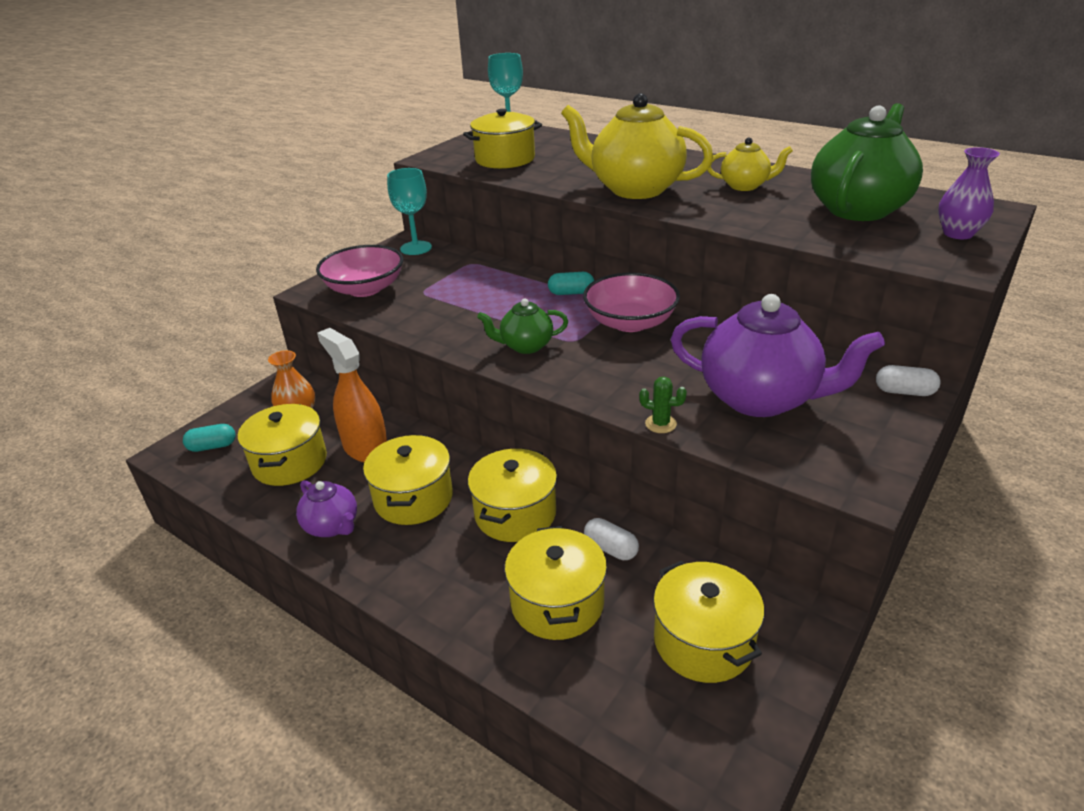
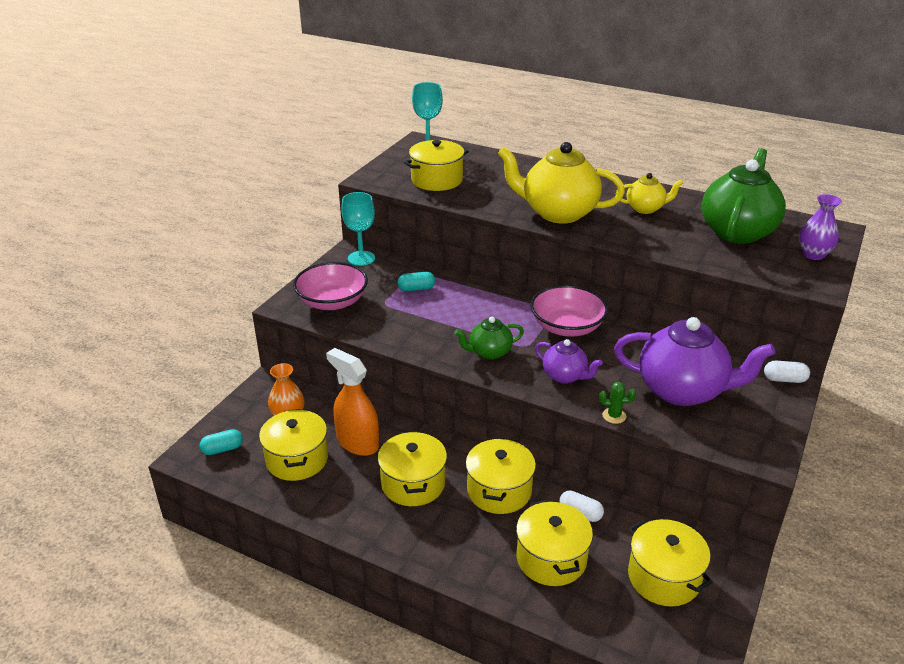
camera: 10 degrees left, 0 degrees up
(332, 526) = (354, 512): purple teapot -> purple teapot (565, 376)
(571, 293) = (511, 300): turquoise capsule -> turquoise capsule (416, 289)

